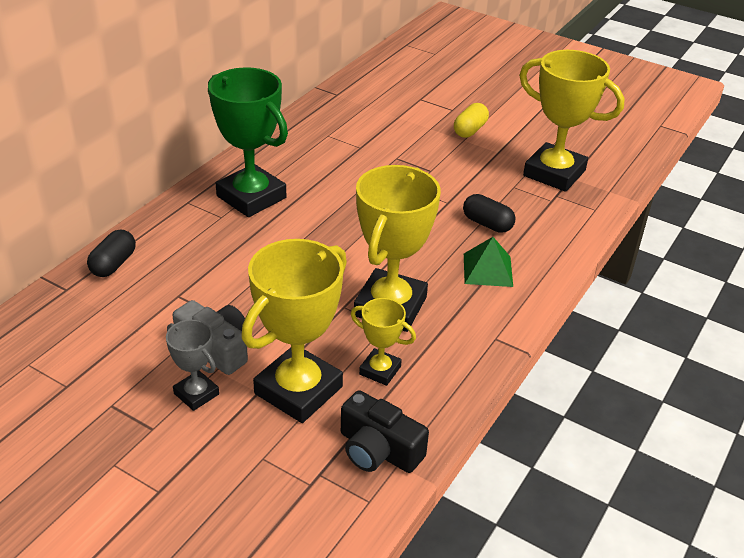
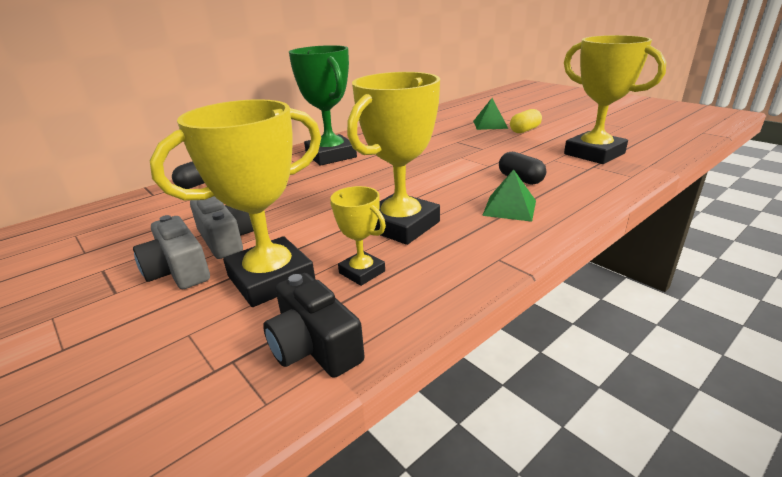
camera: 20 degrees right, 10 degrees down
(196, 394) = (178, 270): grey trophy -> grey camera
(425, 119) = (490, 124): none -> green pyramid

